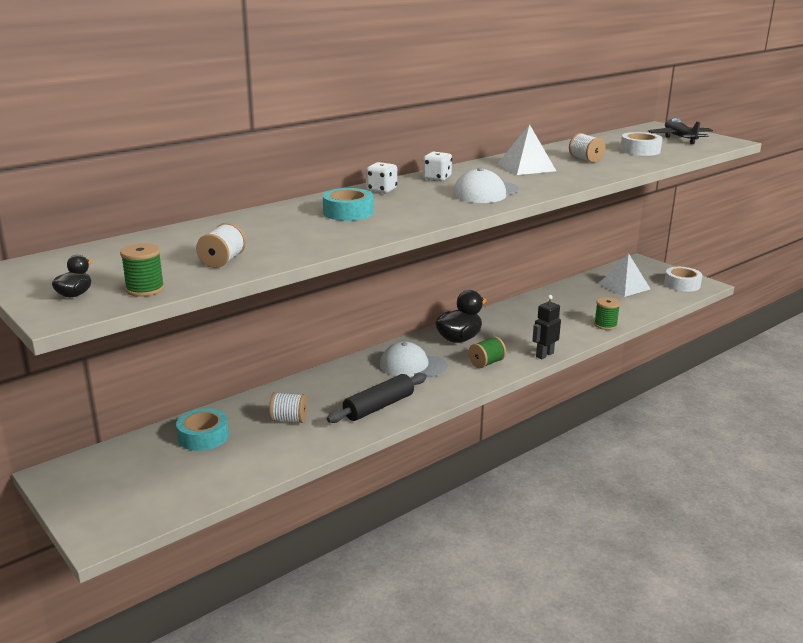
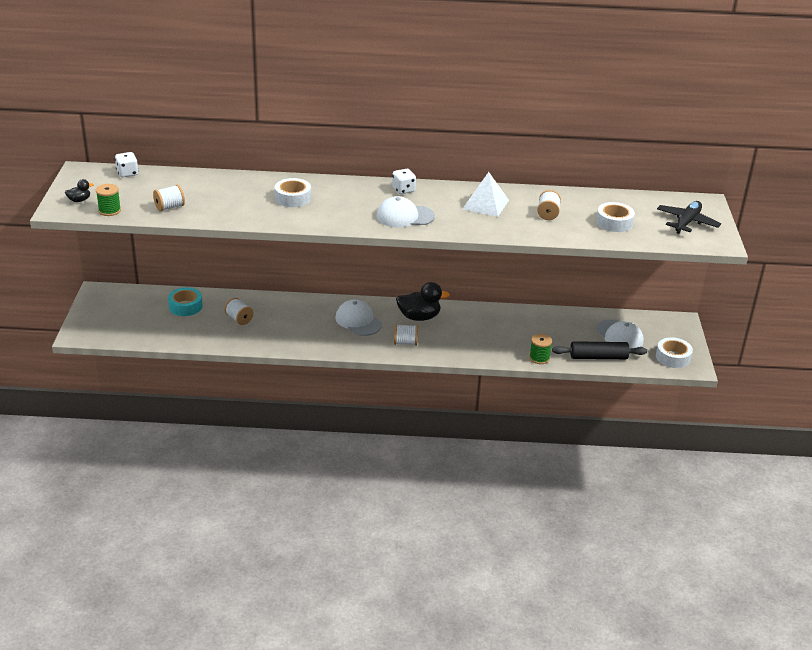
camera: 40 degrees right, 10 degrees up
(348, 212) = (293, 198): turquoise tape -> white tape
(378, 406) = (296, 337): black rolling pin -> black rolling pin (598, 357)
(381, 190) = (348, 187): white dice -> white dice (127, 173)
(486, 363) = (405, 343): green spool -> white spool
(544, 355) = (453, 357): black robot -> none
(624, 286) = (619, 336): white pyramid -> white cap

